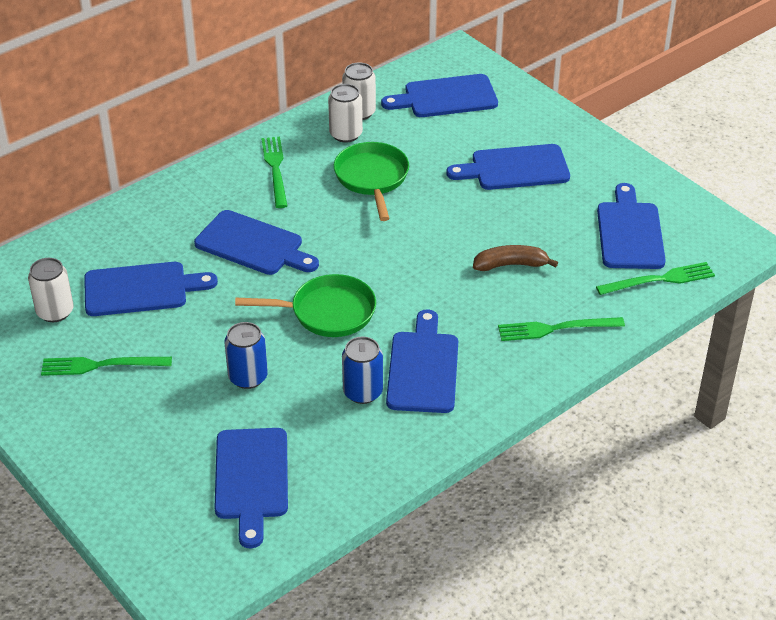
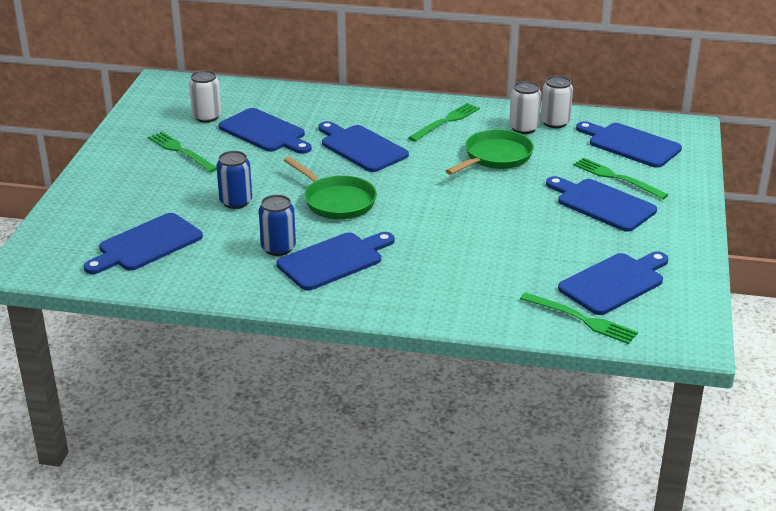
camera: 50 degrees right, 10 degrees down
(253, 245) = (361, 147): blue cutting board -> blue cutting board turned 150 degrees clockwise
(511, 265) = (494, 248): brown banana -> none
(556, 328) = (454, 296): green fork -> green fork (617, 178)

